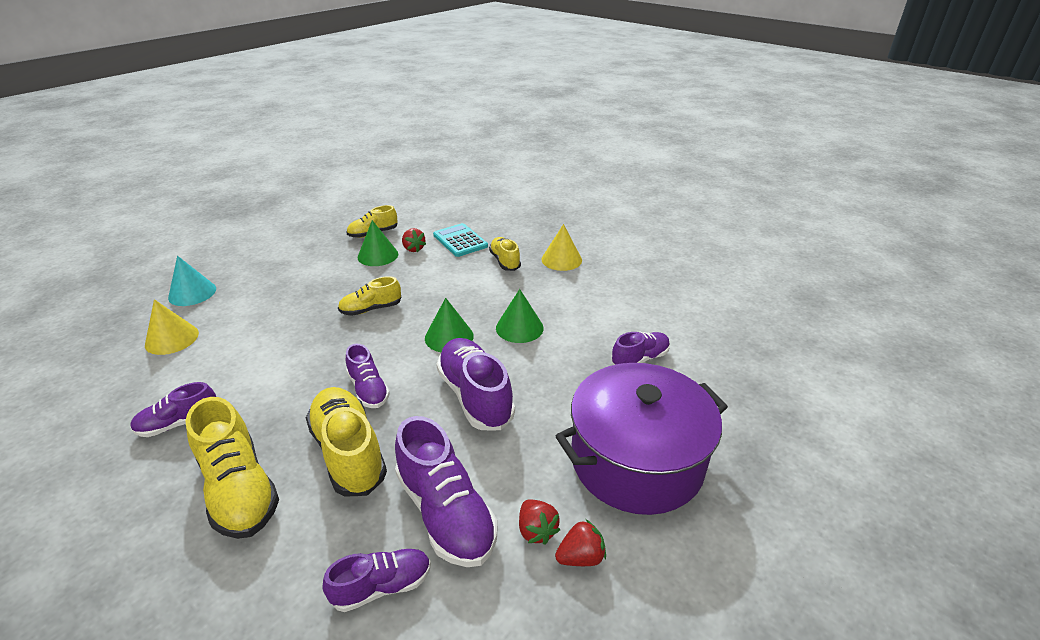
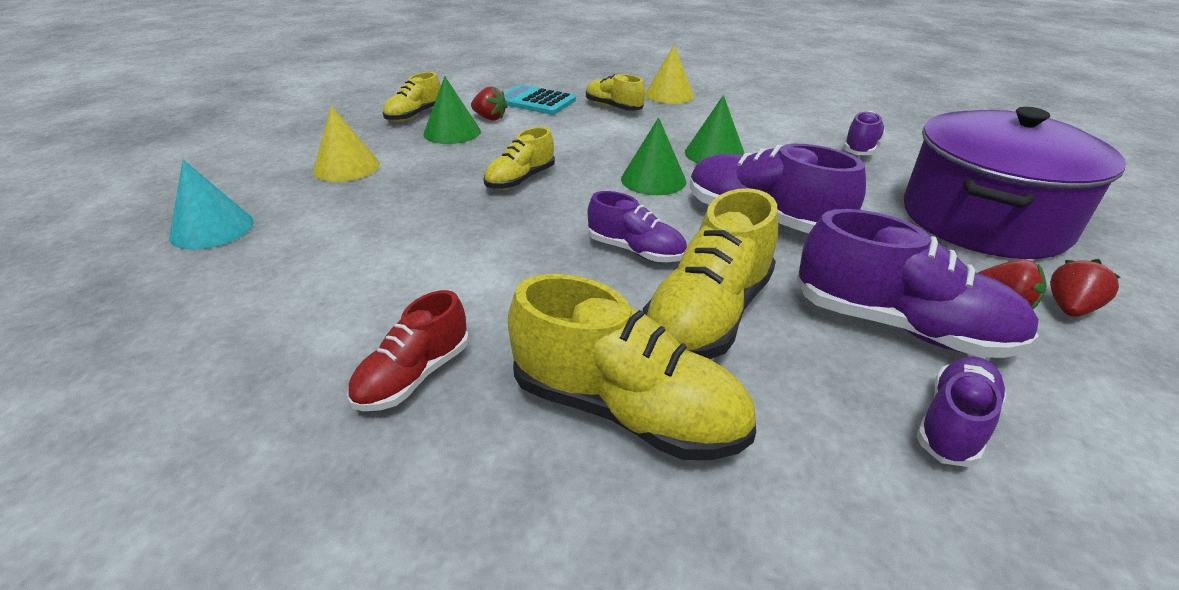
camera: 30 degrees left, 0 degrees up
(172, 339) = (251, 287): yellow cone -> yellow cone (346, 167)
(179, 423) = (414, 376): purple shoe -> red shoe
(348, 452) = (708, 316): yellow shoe -> yellow shoe turned 90 degrees counterclockwise

